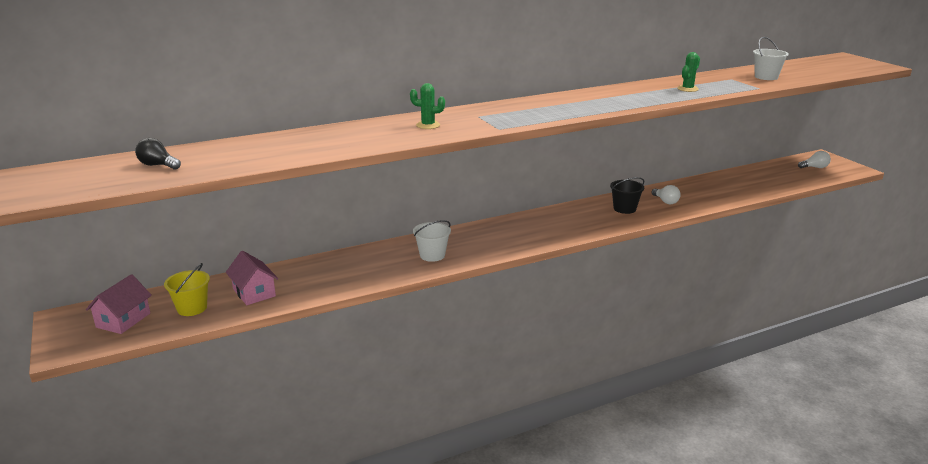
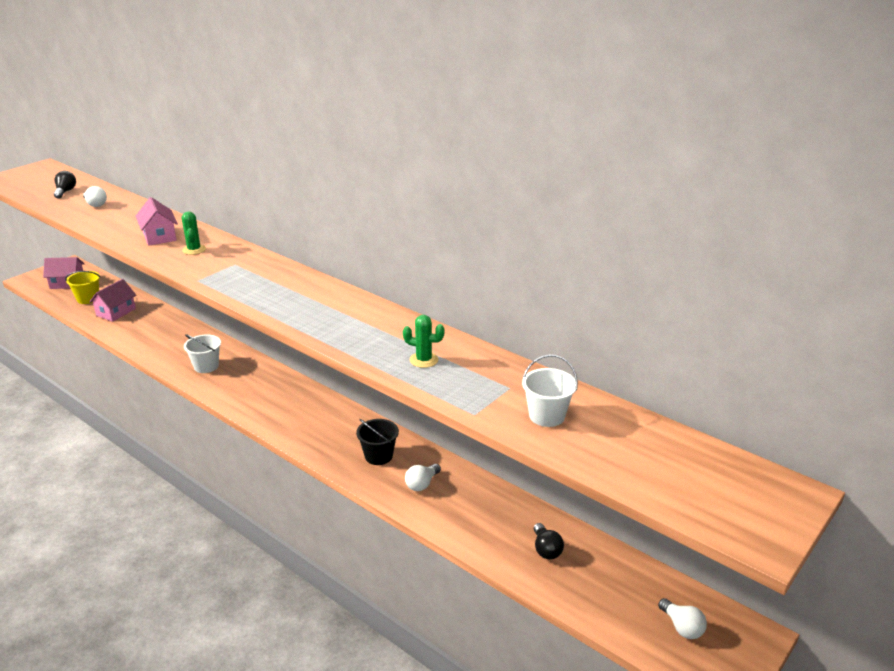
camera: 65 degrees right, 5 degrees up
(233, 154) = (95, 204): none -> white light bulb
(375, 134) = (159, 236): none -> pink house
(745, 182) = (546, 549): none -> black light bulb

